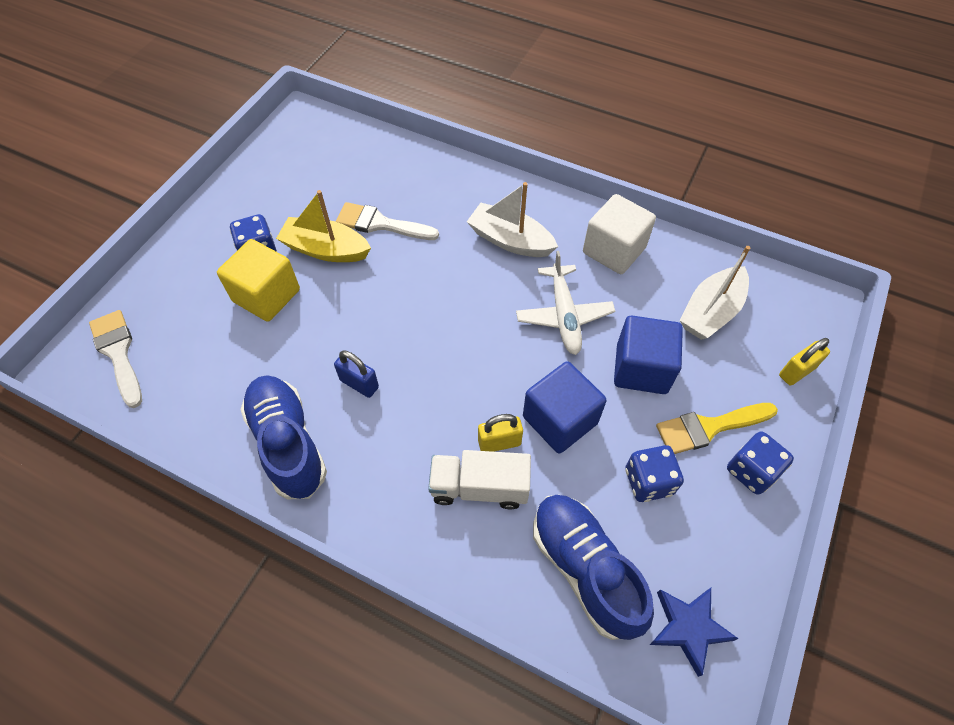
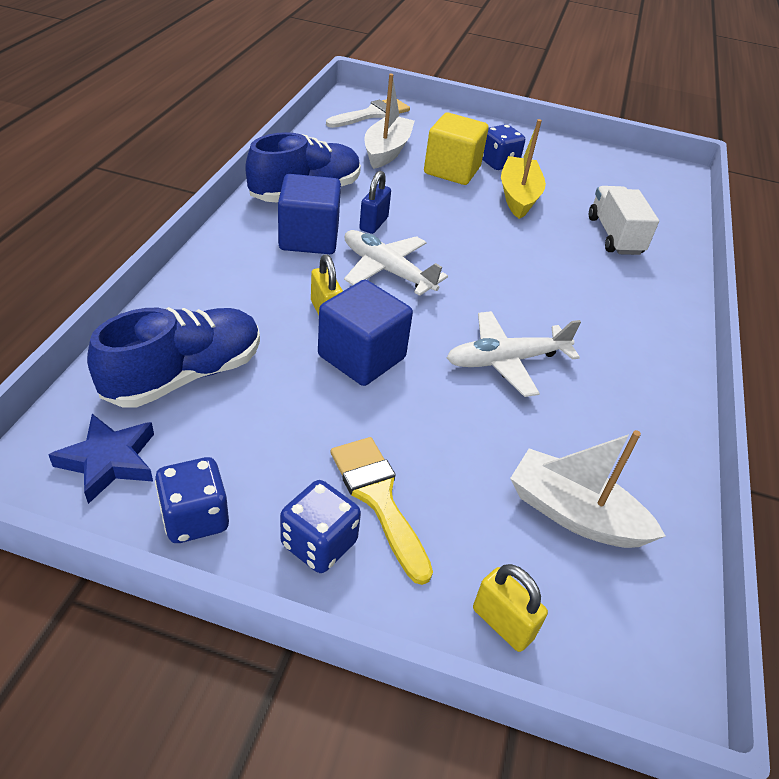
camera: 75 degrees right, 15 degrees down
(380, 224) = (568, 225): white brush -> none
(439, 382) = (387, 271): none -> white plane
(479, 487) = (273, 300): white truck -> white truck (614, 236)
(510, 240) = (596, 316): white boat -> white boat (386, 151)
(614, 250) = (631, 409): white cube -> none
(641, 369) = (451, 431): blue cube -> blue cube (309, 238)
(648, 481) = (292, 432): blue dice -> blue dice (195, 518)

